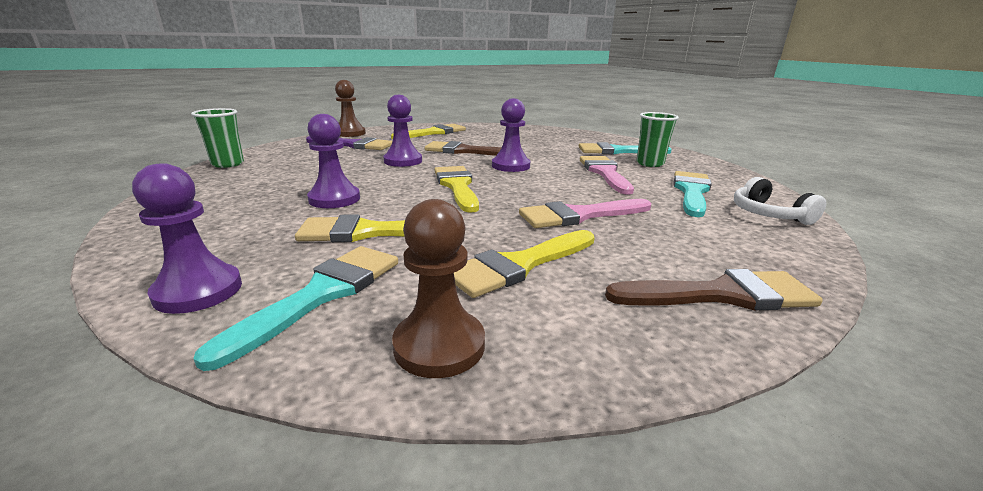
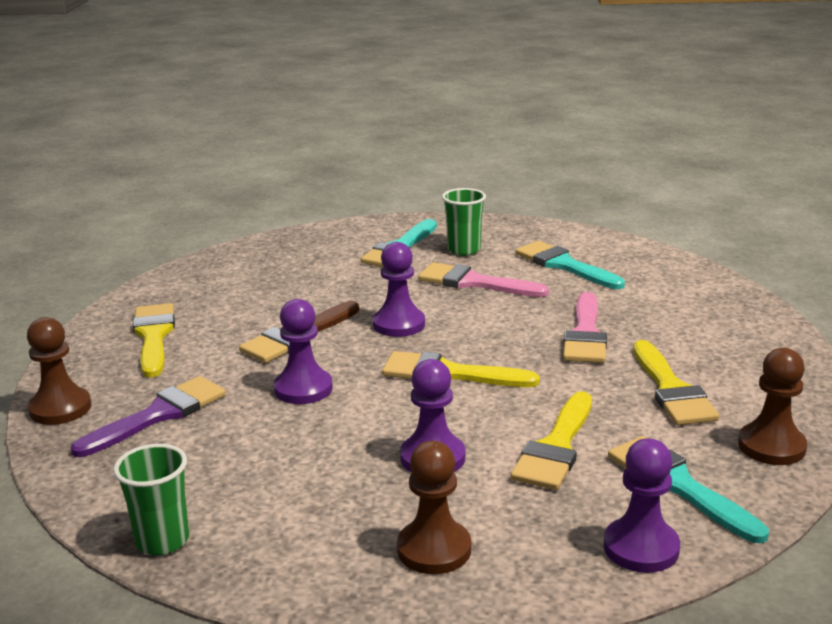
camera: 60 degrees left, 0 degrees up
(209, 217) = (434, 549): none -> brown pawn
(721, 295) = (752, 333): brown brush -> none
(768, 214) = (638, 259): white headphones -> none

